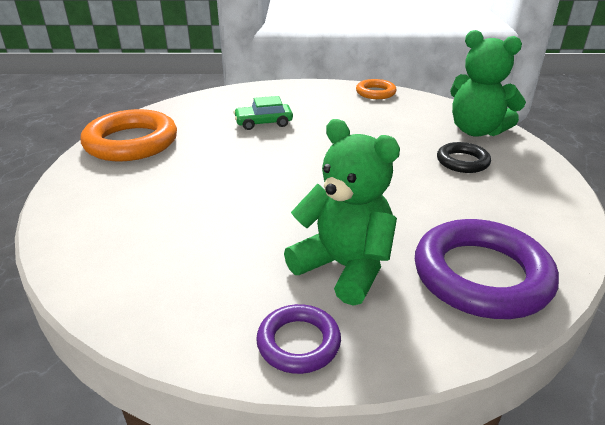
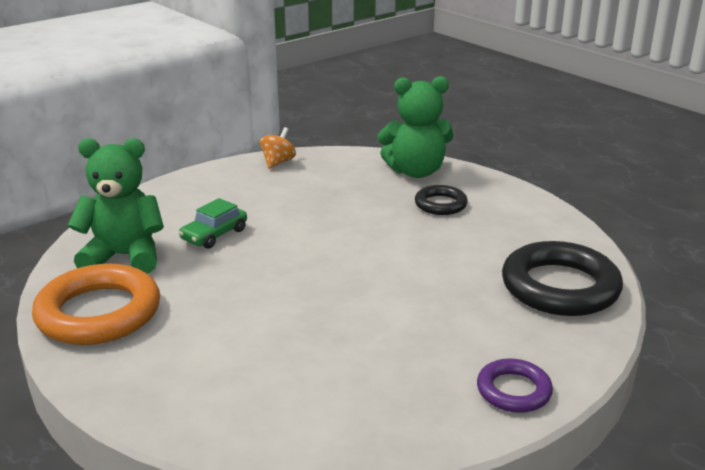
camera: 40 degrees left, 5 degrees down
(344, 267) = (471, 326): green teddy bear -> green teddy bear (124, 256)
(375, 93) = (278, 162): orange ring -> orange spinning top
(481, 275) = (560, 287): purple ring -> black ring

